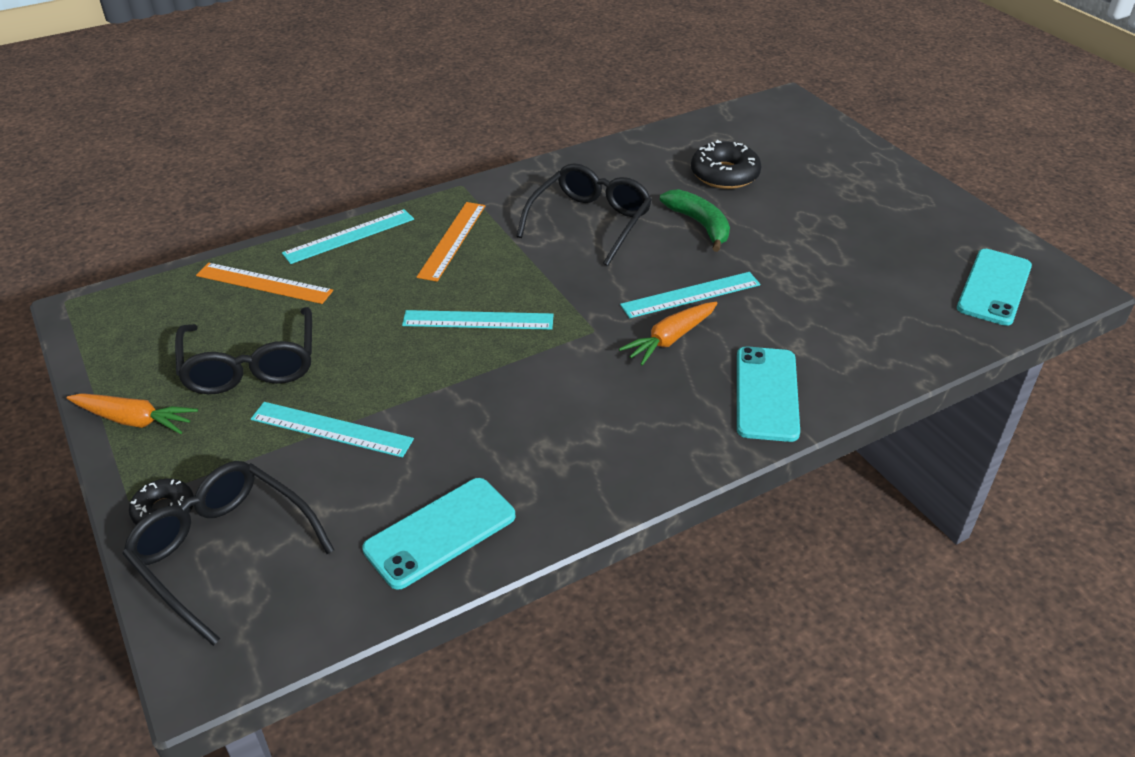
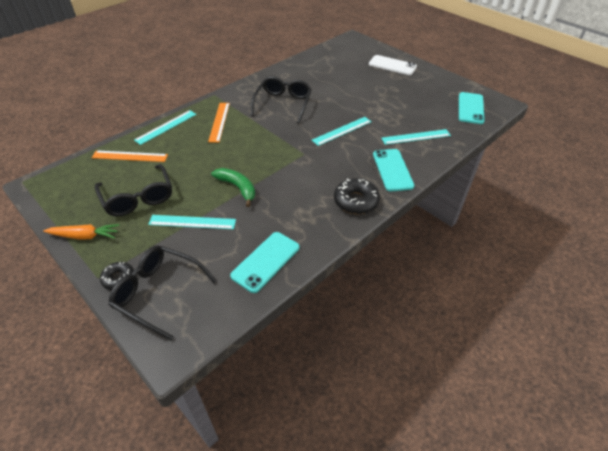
camera: 15 degrees left, 5 degrees up
(478, 320) = (246, 157): turquoise ruler -> turquoise ruler (416, 137)
(670, 339) = (340, 152): orange carrot -> none
(700, 225) = (334, 98): green banana -> green banana (237, 188)
(724, 174) = (337, 74): black donut -> black donut (356, 201)
(852, 170) = (392, 65): none -> white phone

